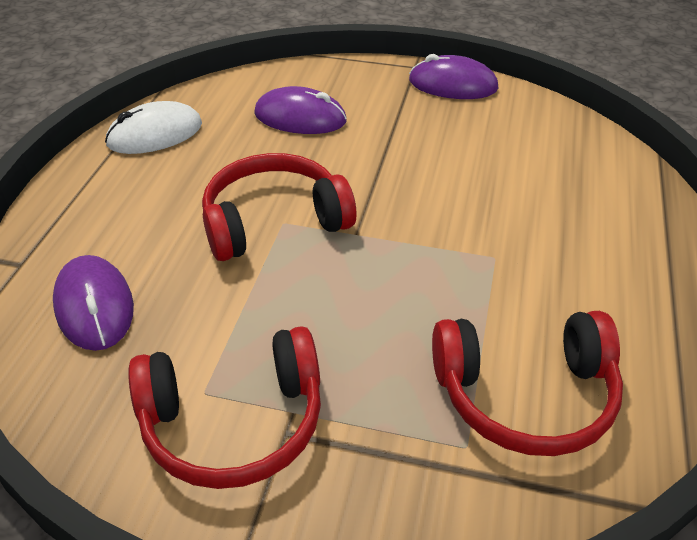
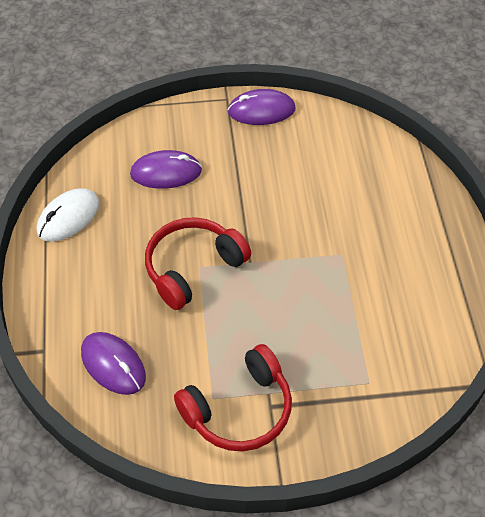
camera: 20 degrees left, 10 degrees up
(525, 395) = (389, 342): red headphones -> none

